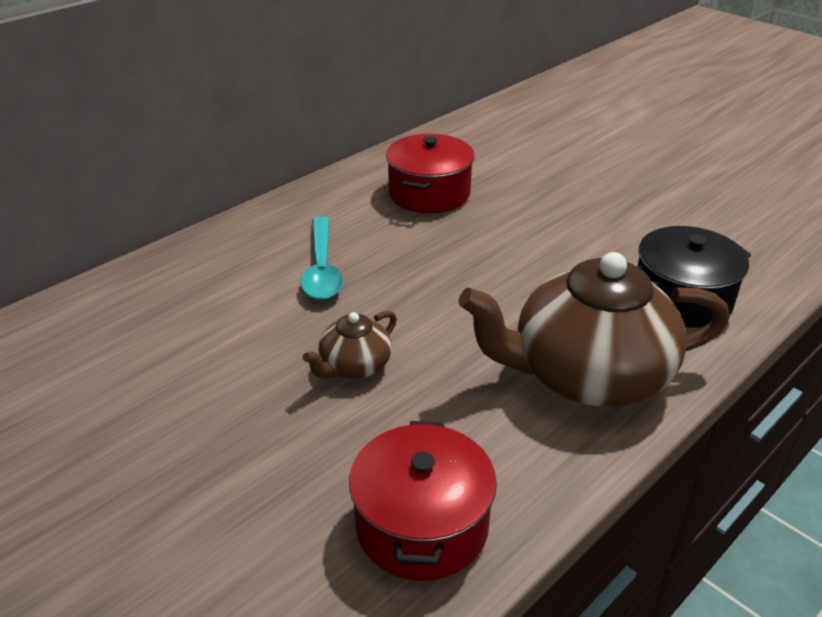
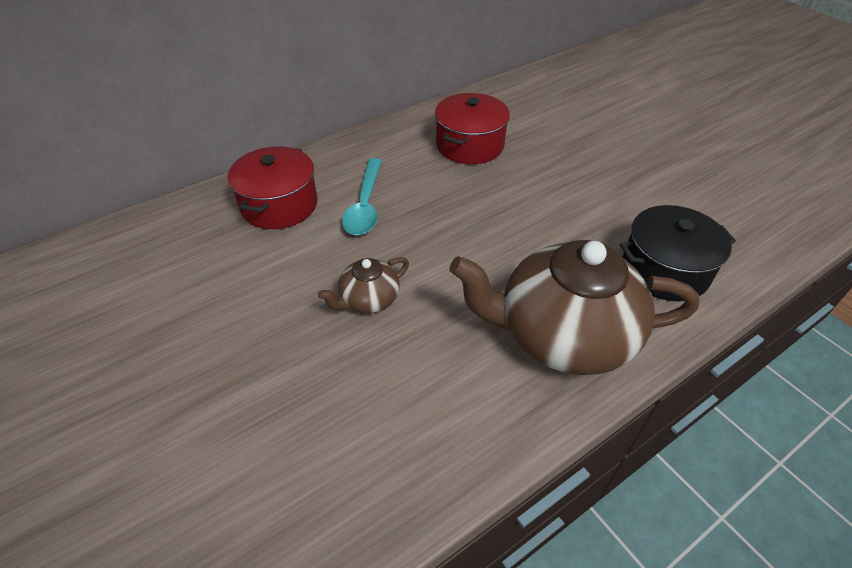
camera: 10 degrees right, 10 degrees up
(422, 525) = (386, 459): red pot -> red pot (279, 205)

